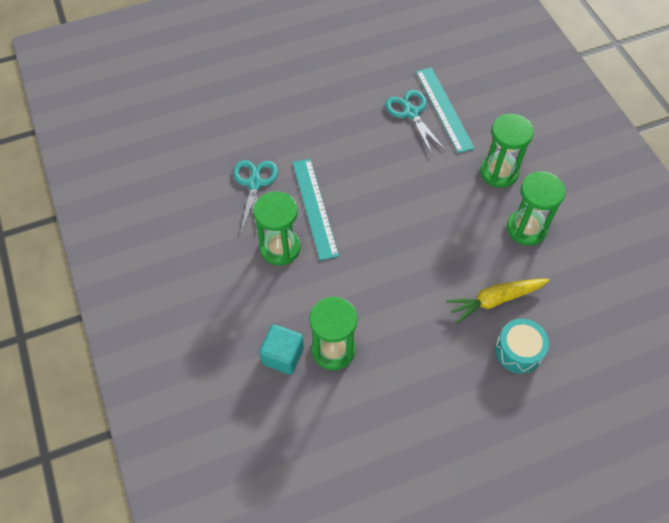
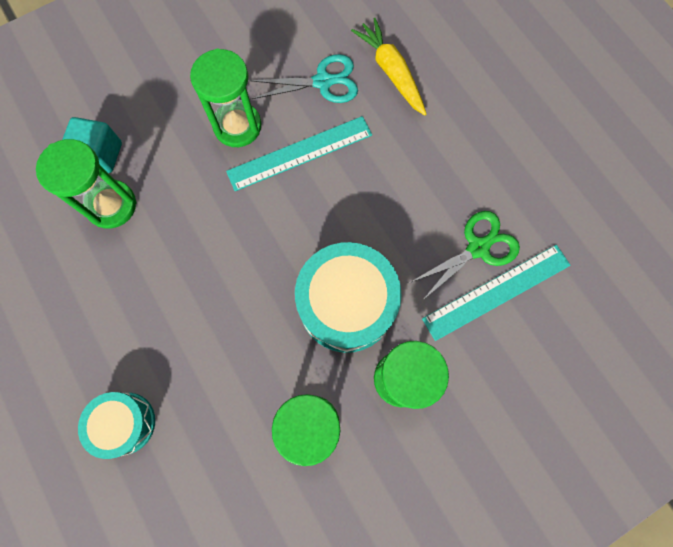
camera: 80 degrees right, 15 degrees up
(411, 113) = (477, 248): turquoise scissors -> green scissors
(442, 195) = (346, 304): none -> turquoise drum
(495, 300) = (195, 388): yellow carrot -> yellow carrot (391, 72)

